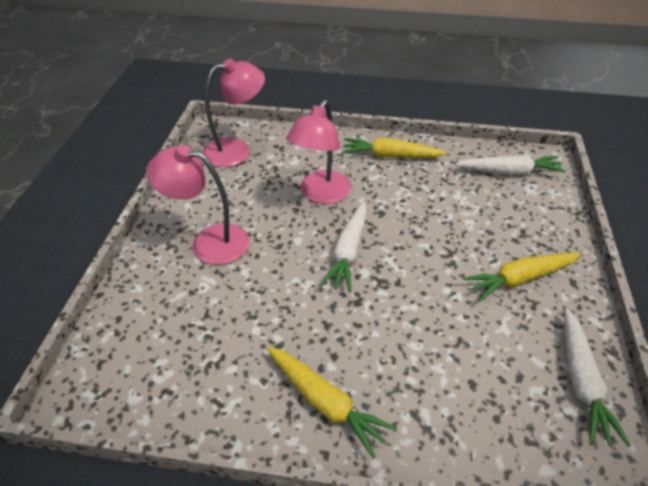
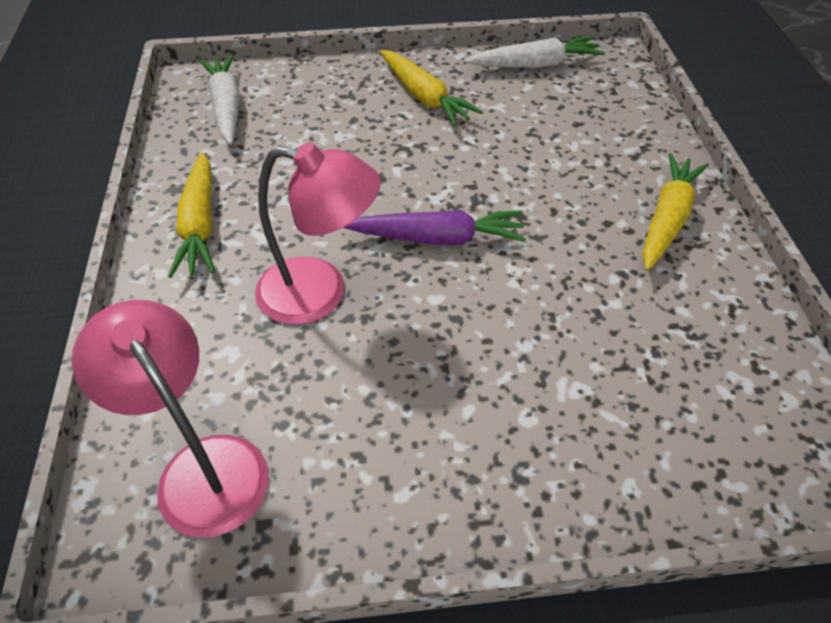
camera: 105 degrees left, 5 degrees up
(209, 242) = (484, 417): pink lamp -> none
(348, 252) = (438, 238): white carrot -> purple carrot

